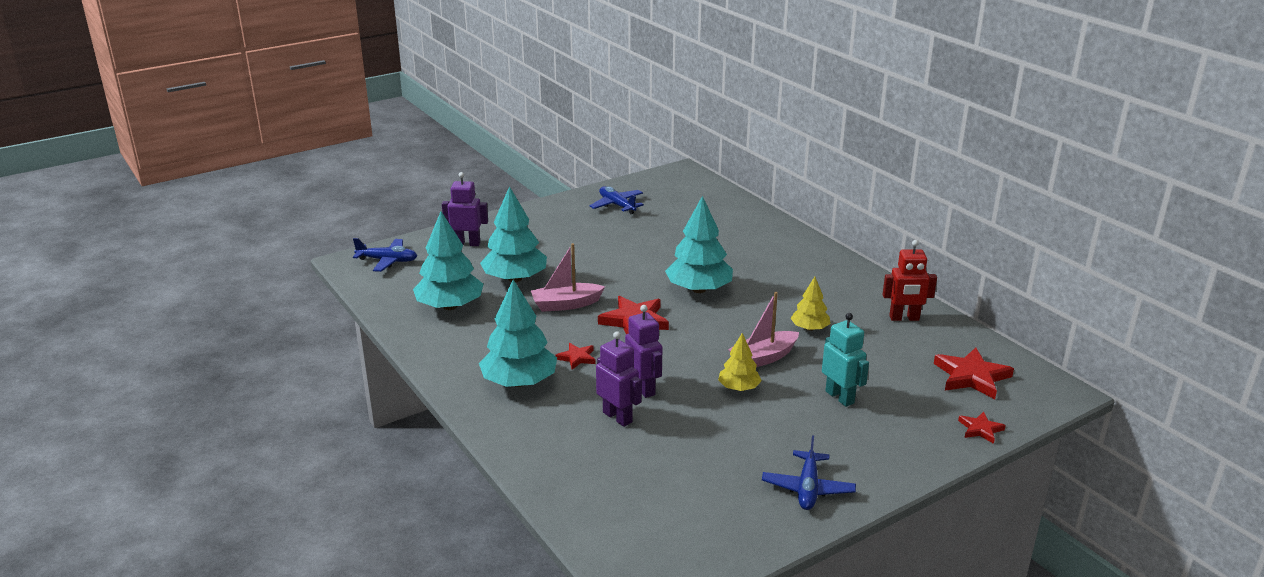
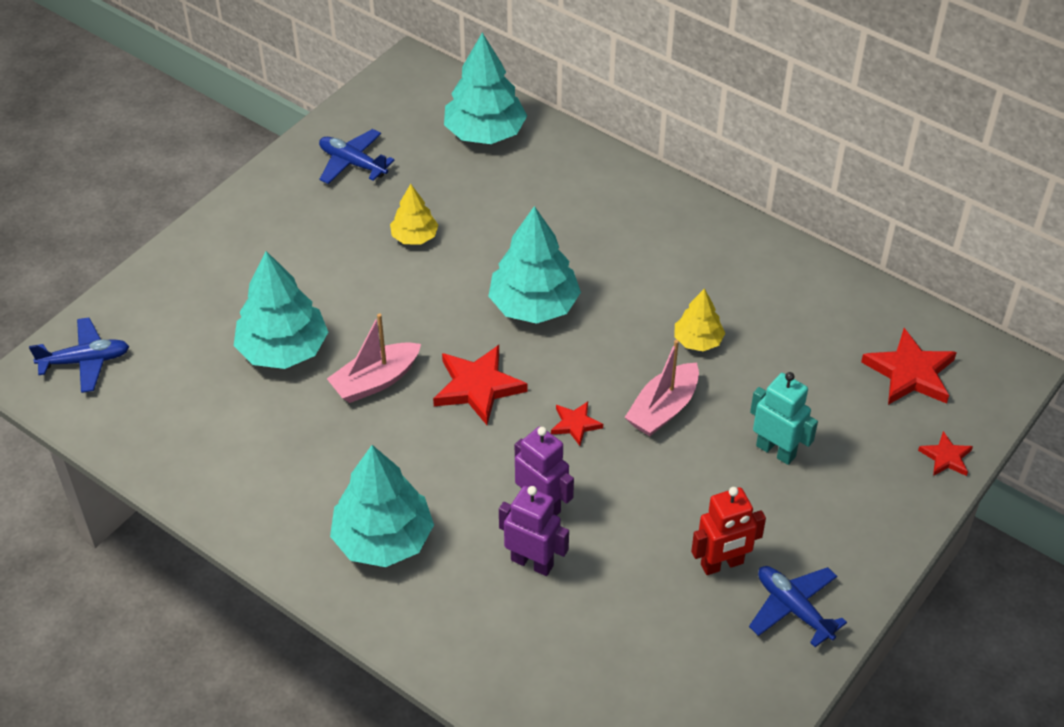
camera: 20 degrees left, 20 degrees up
(450, 306) = (221, 427): turquoise tree -> turquoise tree (485, 133)
(467, 243) = (180, 296): purple robot -> none
(577, 358) = (435, 475): red star -> red star (575, 424)
(738, 388) = (654, 470): yellow tree -> yellow tree (414, 237)
(807, 488) = (793, 608): blue plane -> blue plane turned 150 degrees clockwise
(904, 318) = (802, 291): red robot -> red robot (722, 564)

